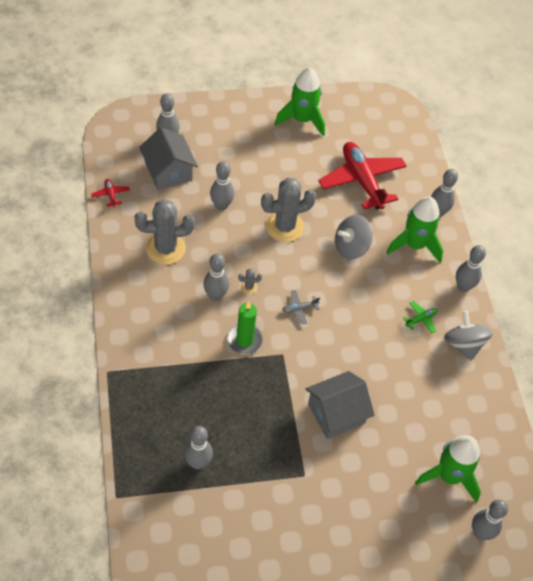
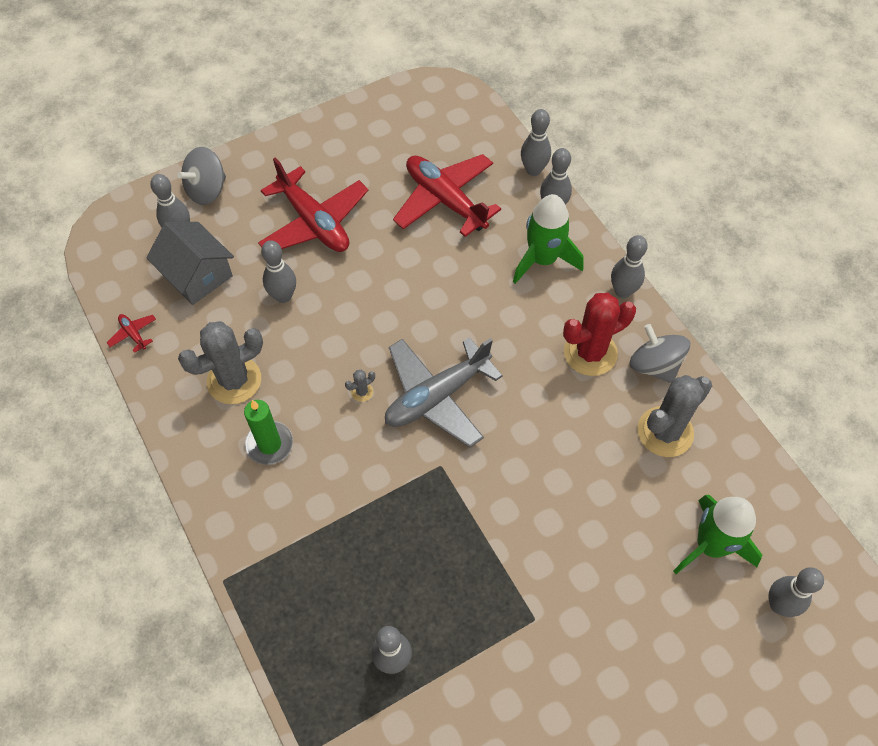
camera: 15 degrees left, 5 degrees up
(215, 295) = (324, 419): grey bowling pin -> grey bowling pin (533, 170)
(244, 340) = (385, 466): green candle -> green candle (269, 444)
(263, 164) = (314, 222): none -> red plane
(284, 227) = (374, 294): grey cactus -> grey cactus (665, 432)
(299, 309) = (437, 396): grey plane -> grey plane, size x2.50
(302, 120) = (340, 148): green rocket -> none
(336, 413) = (539, 518): grey house -> none
(351, 247) = (467, 291): grey spinning top -> grey spinning top (207, 190)
(420, 319) = (590, 353): green plane -> red cactus

